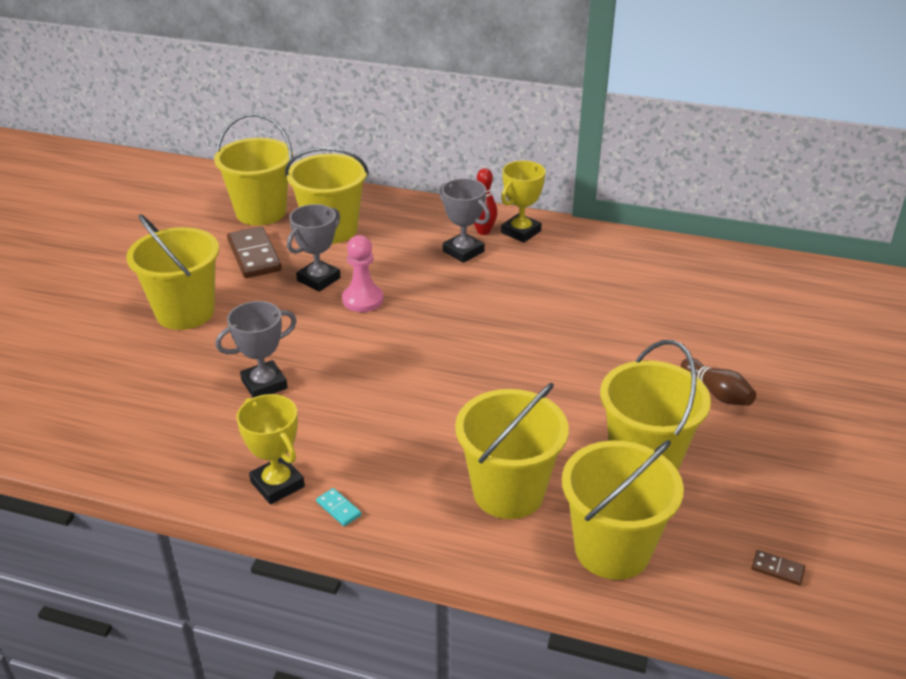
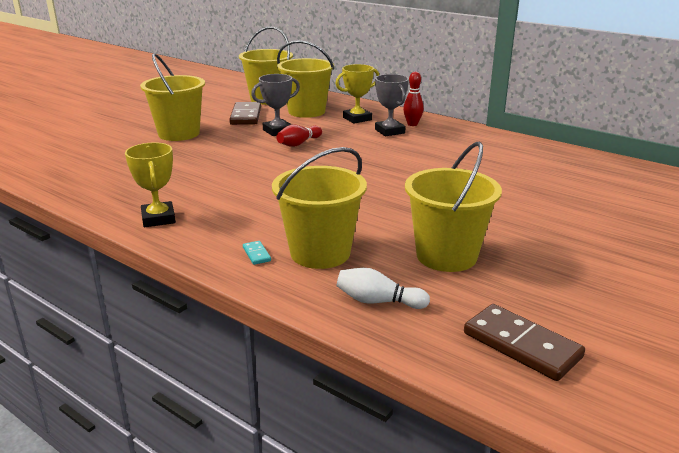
camera: 20 degrees right, 10 degrees down
(264, 384) = (196, 171): grey trophy -> none
(338, 509) = (187, 238): turquoise domino -> turquoise domino (256, 254)
(363, 300) = (299, 143): pink pawn -> red bowling pin
(521, 232) = (440, 128): yellow trophy -> yellow trophy (357, 119)
(612, 549) = (378, 301): yellow bucket -> white bowling pin
(717, 393) = (539, 229): brown bowling pin -> none
(777, 569) = (521, 345): brown domino -> brown domino, size x2.27

